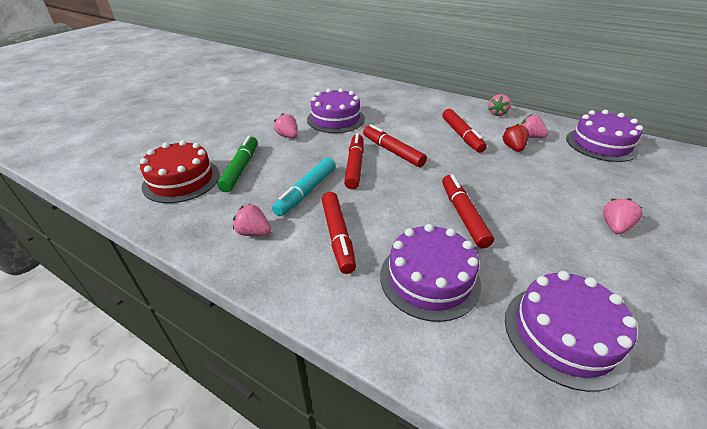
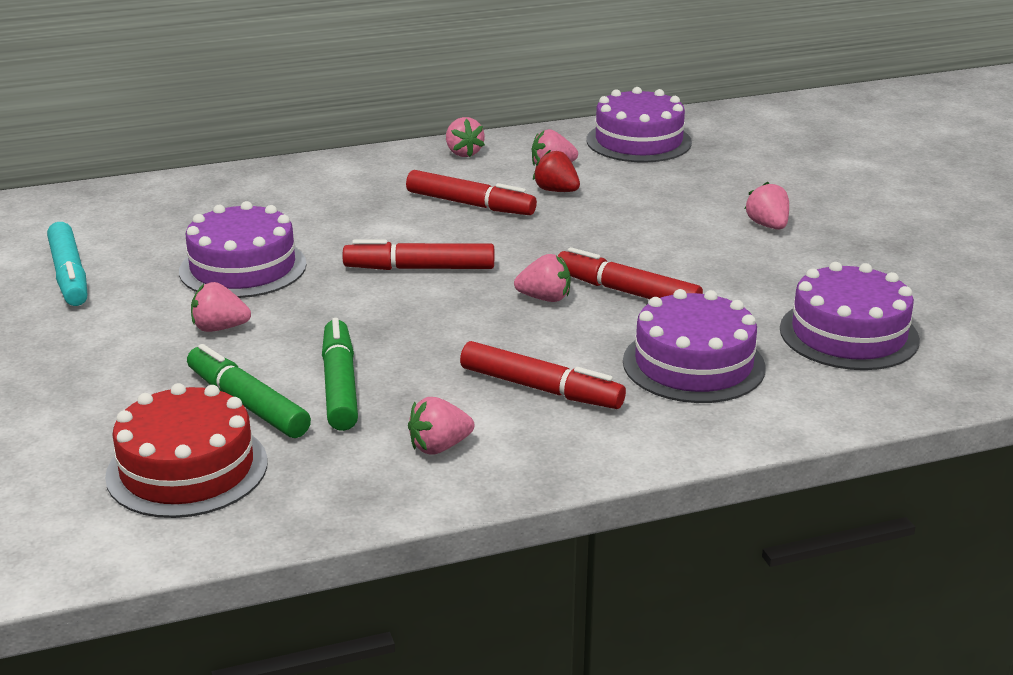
camera: 50 degrees left, 10 degrees down
(277, 181) = (340, 385): none -> green marker
(306, 192) = (407, 373): turquoise marker -> turquoise marker (69, 275)
(354, 166) = (406, 311): red marker -> none
(418, 194) = (545, 298): none -> pink strawberry

